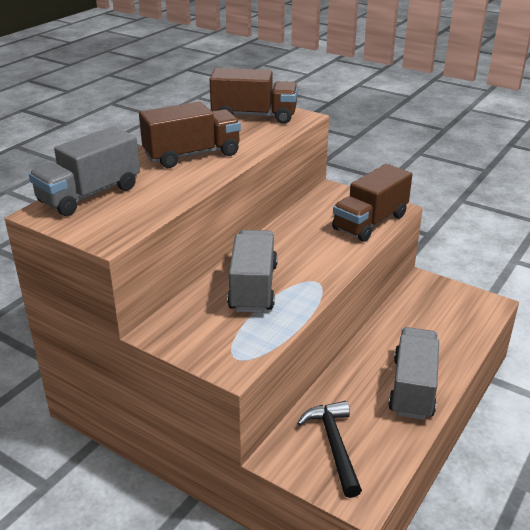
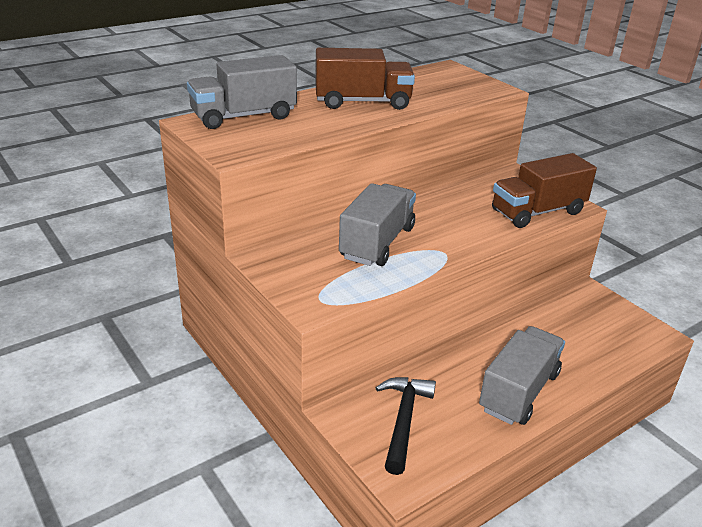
camera: 20 degrees right, 0 degrees up
(254, 116) = (449, 80): brown truck -> none

